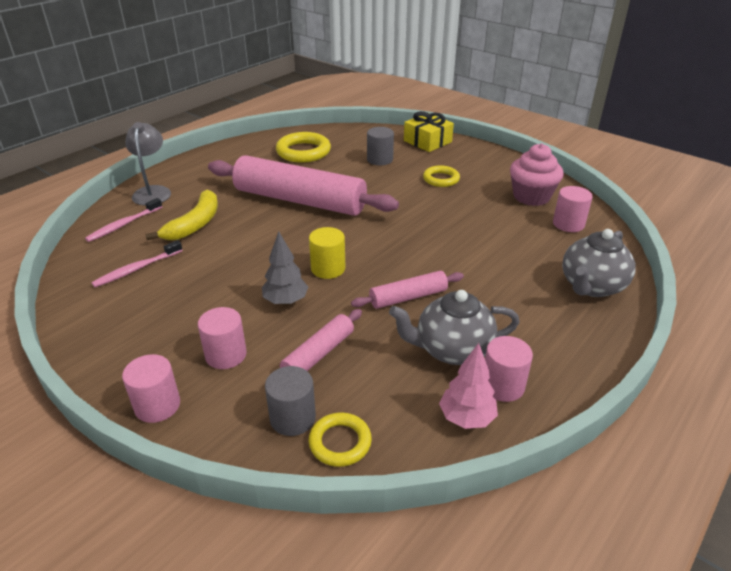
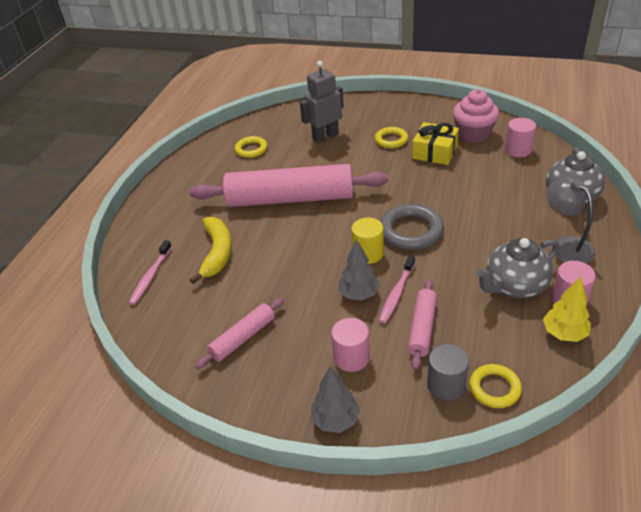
camera: 20 degrees left, 5 degrees up
(137, 269) = (205, 313): pink toothbrush -> pink toothbrush (396, 294)
(153, 191) = (146, 234): grey lamp -> grey lamp (565, 246)
(157, 405) = (335, 420): pink cylinder -> grey tree
(303, 152) = (251, 149): yellow ring -> yellow ring, size x0.62
(380, 159) = (325, 137): grey cylinder -> grey robot
(388, 263) = (411, 231): none -> grey ring
(408, 297) = (449, 255): pink rolling pin -> pink rolling pin (243, 338)
(427, 141) = (351, 106): yellow gift -> yellow gift (434, 152)
(466, 418) = (564, 334): pink tree -> yellow tree

